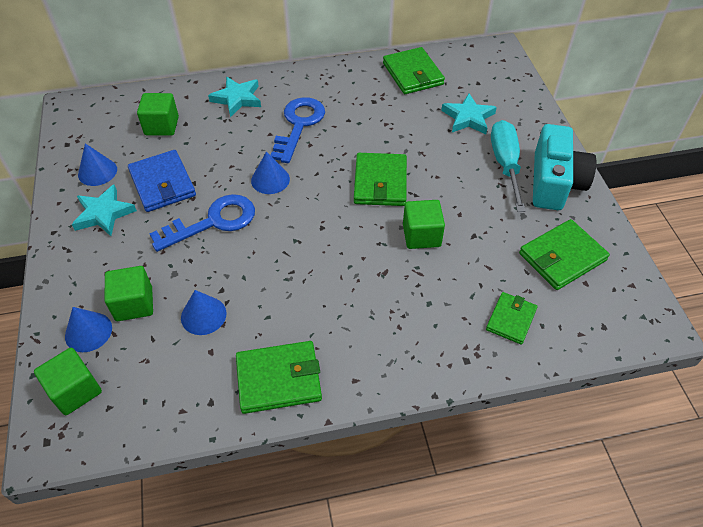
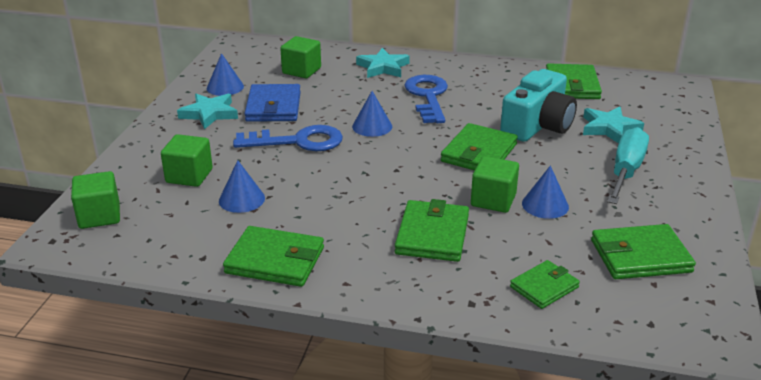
camera: 25 degrees right, 20 degrees down
(88, 332) = (139, 183): blue cone -> blue cone (545, 205)
(299, 125) = (428, 96): blue key -> blue key turned 45 degrees counterclockwise
(395, 295) = (432, 235): none -> green wallet
(554, 182) = (674, 197): turquoise camera -> turquoise camera (538, 125)

